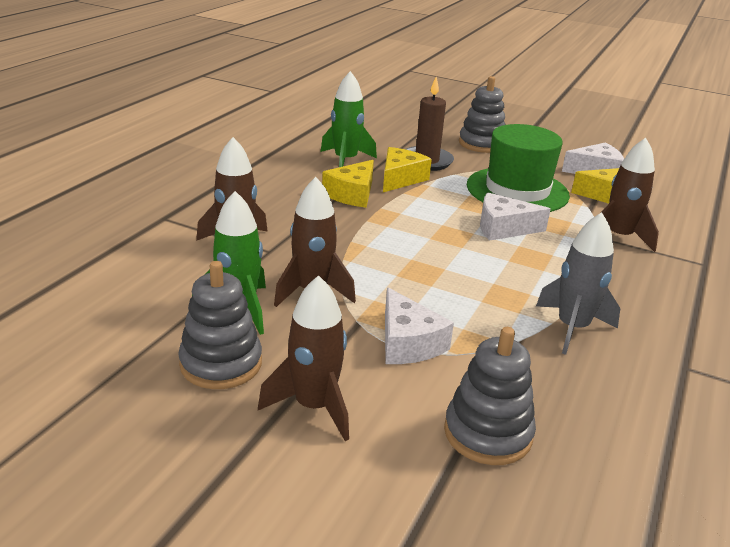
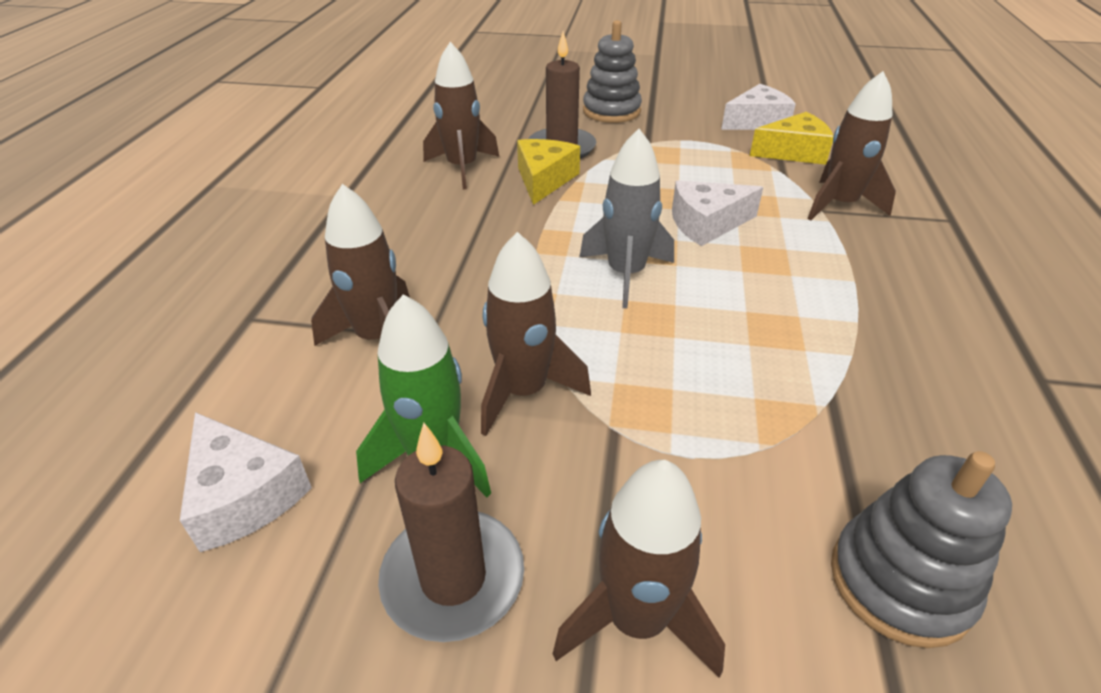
camera: 15 degrees left, 10 degrees up
(221, 363) = (453, 578): grey stacking toy -> brown candle
(345, 161) = (462, 168): green rocket -> brown rocket
(352, 194) = (496, 216): yellow cheese -> none
(407, 343) = (699, 446): white cheese -> white cheese (243, 495)
(517, 190) = (689, 166): green hat -> none
(572, 328) = (880, 356): grey rocket -> grey rocket (626, 274)

